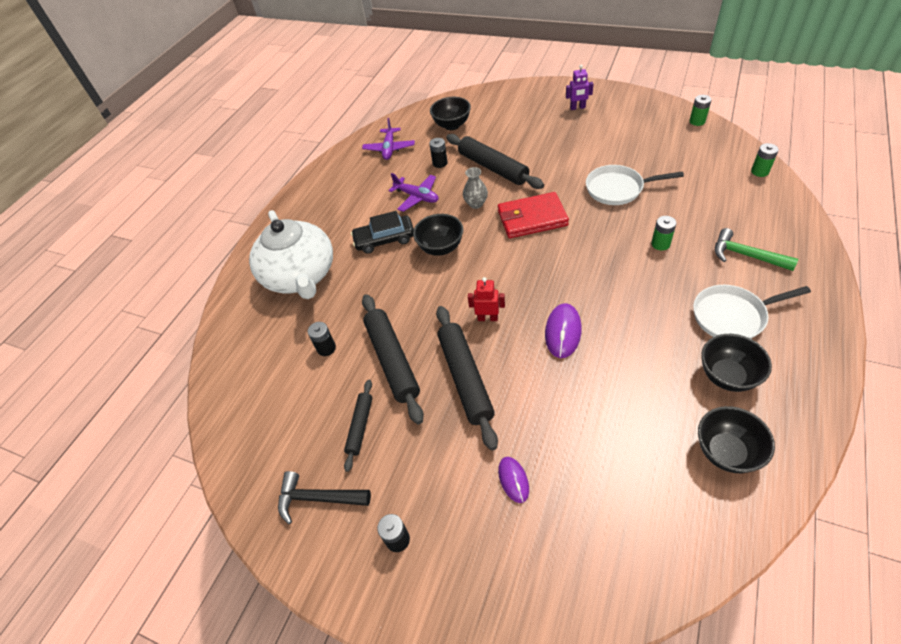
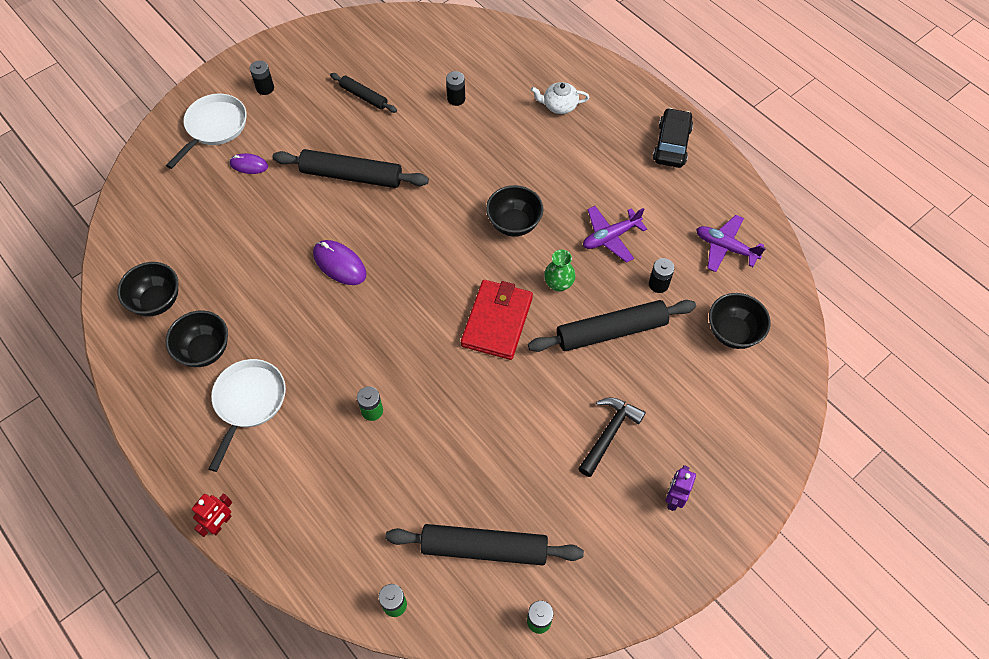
camera: 110 degrees right, 10 degrees up
(300, 276) = (559, 105): white teapot -> white teapot, size x0.42
(318, 498) = (328, 57): black hammer -> black hammer (609, 433)
(384, 239) = (562, 184): black car -> black car (672, 144)
(392, 360) = (408, 136): black rolling pin -> black rolling pin (484, 548)
(476, 204) = (558, 284): grey vase -> green vase
(487, 318) = (398, 219): red robot -> red robot (221, 523)
(618, 189) = (480, 431): white pan -> white pan (214, 127)
(746, 255) = (298, 474): green hammer -> none

